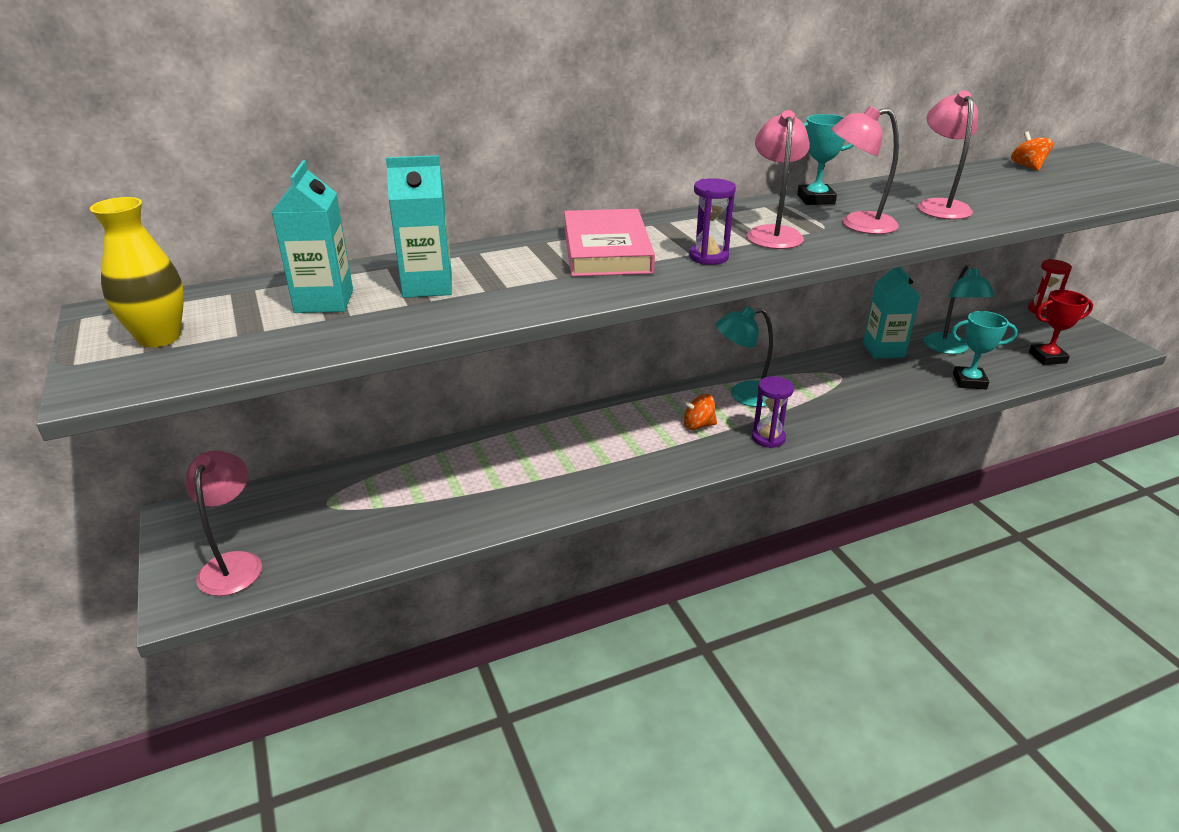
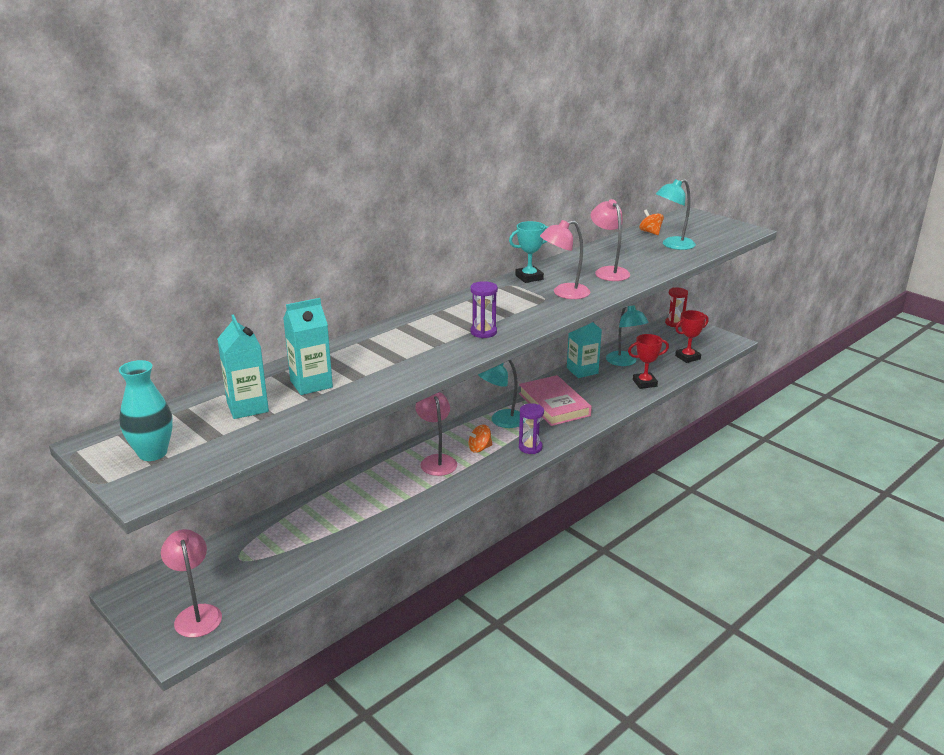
camera: 20 degrees left, 5 degrees down
(159, 338) = (152, 453): yellow vase -> turquoise vase
(607, 250) = (414, 338): pink book -> pink book (554, 404)
(773, 233) = (515, 308): pink lamp -> pink lamp (436, 461)
(969, 381) = (644, 383): turquoise trophy -> red trophy
(1057, 185) = (673, 245): none -> turquoise lamp

